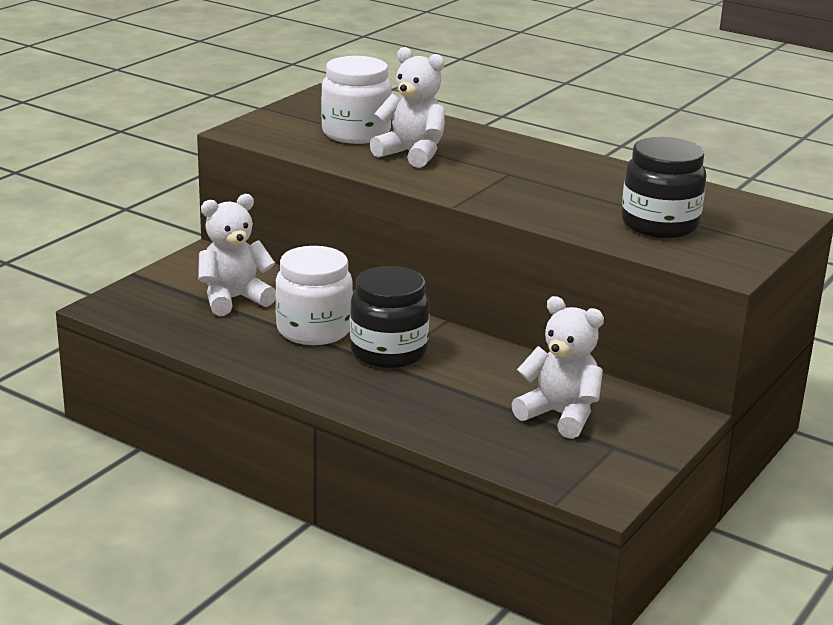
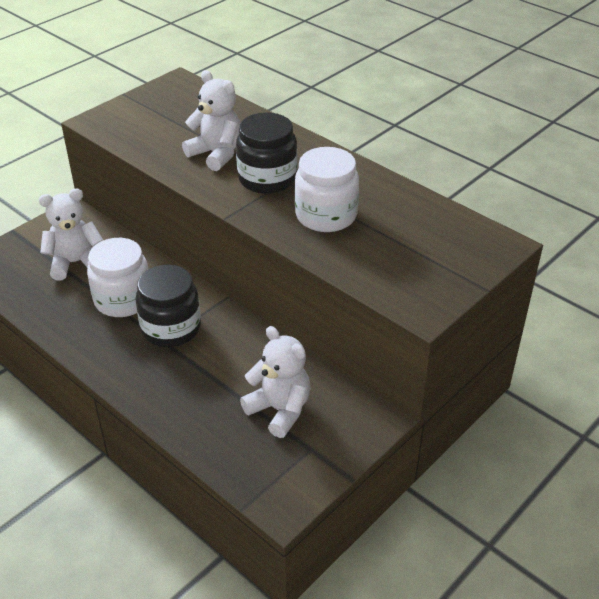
camera: 10 degrees right, 15 degrees up
(356, 133) = (182, 127): white jar -> white jar (326, 215)
(659, 224) = (385, 250): black jar -> black jar (267, 179)

